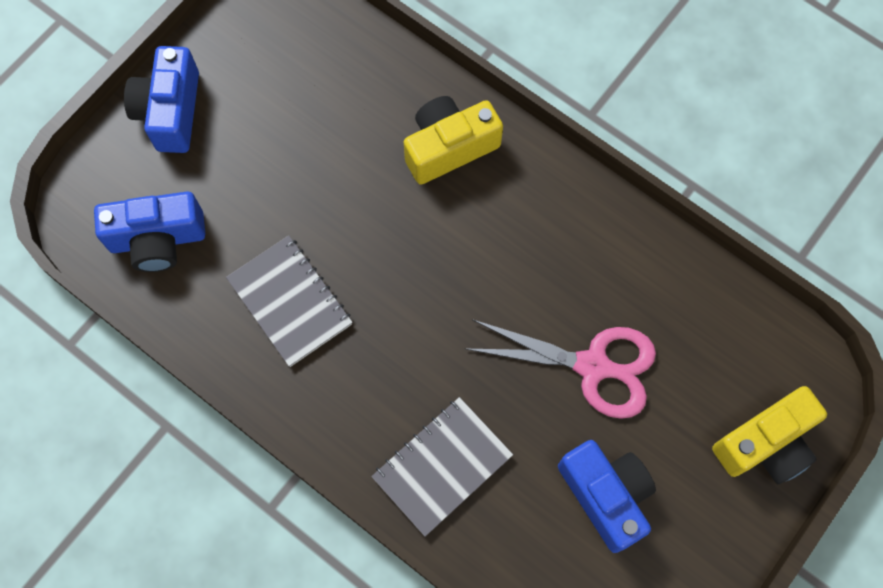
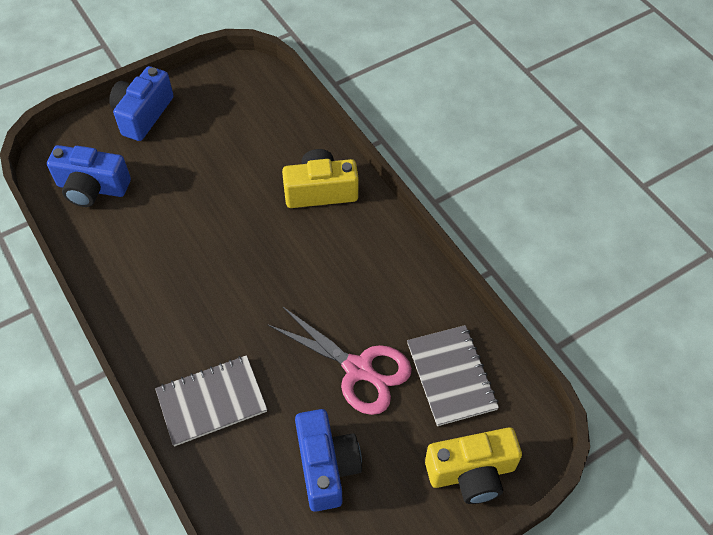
camera: 20 degrees right, 15 degrees down
(290, 302) = (160, 254): grey notebook -> grey notebook (451, 376)

